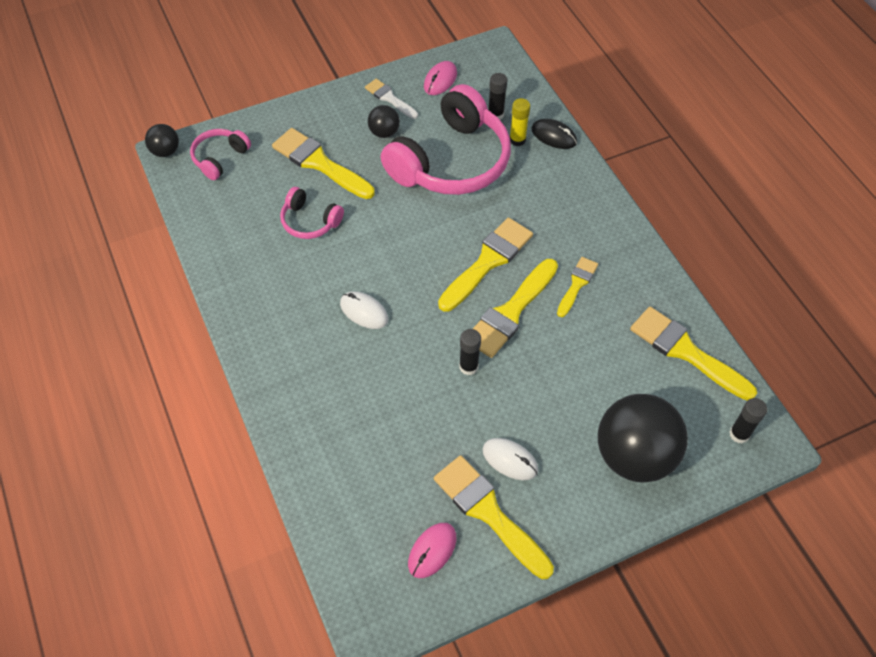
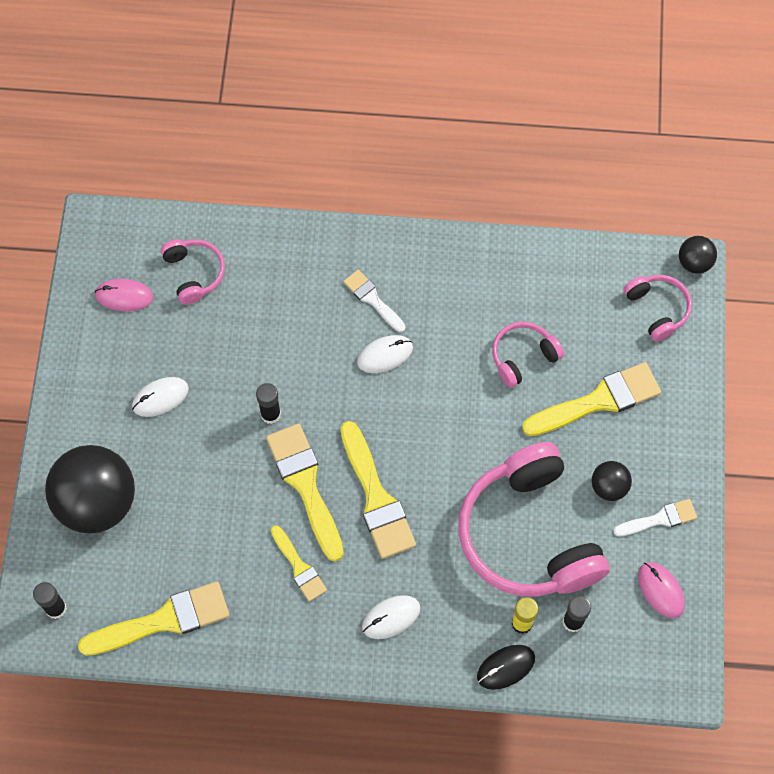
camera: 120 degrees right, 10 degrees up
(317, 344) = (372, 299): none -> white brush
(373, 501) = (194, 273): none -> pink headphones
(432, 551) = (124, 296): pink mouse -> pink mouse turned 60 degrees counterclockwise
(488, 512) = (127, 355): yellow brush -> none
(570, 212) = (391, 617): none -> white mouse

